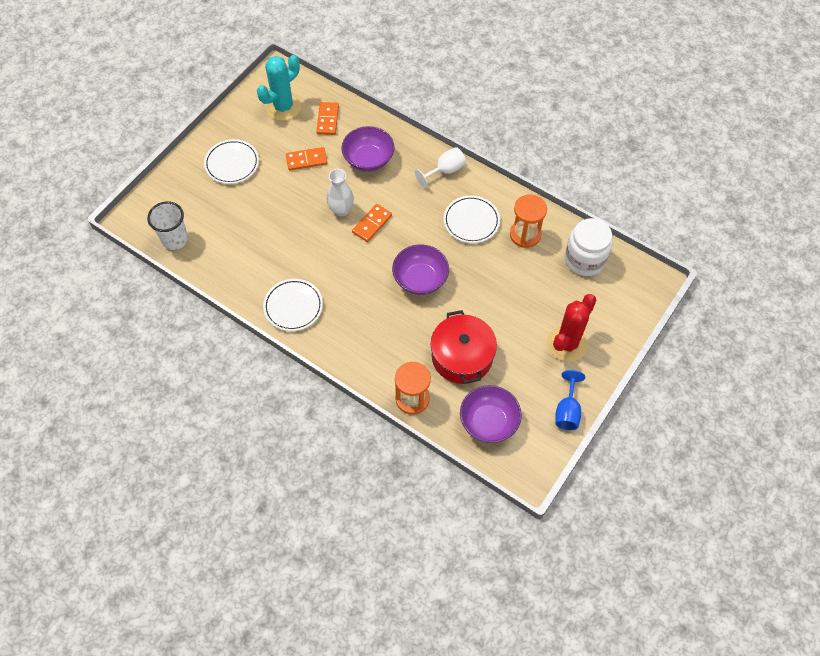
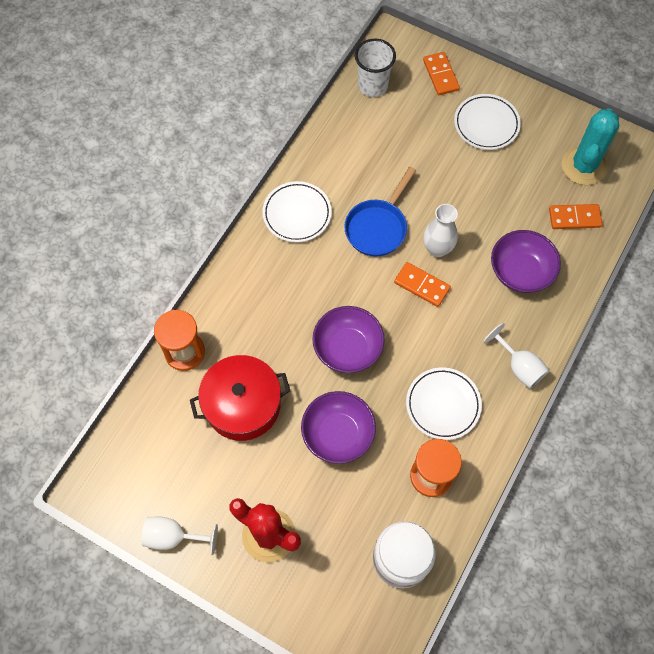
camera: 85 degrees right, 5 degrees up
(283, 107) = (583, 166): turquoise cactus -> turquoise cactus turned 75 degrees clockwise
(306, 160) = (506, 202): orange domino -> orange domino (440, 75)
(315, 248) = (378, 227): none -> blue pan
(488, 422) = (157, 441): purple bowl -> purple bowl (338, 434)
(567, 411) = (173, 536): blue goblet -> white goblet

